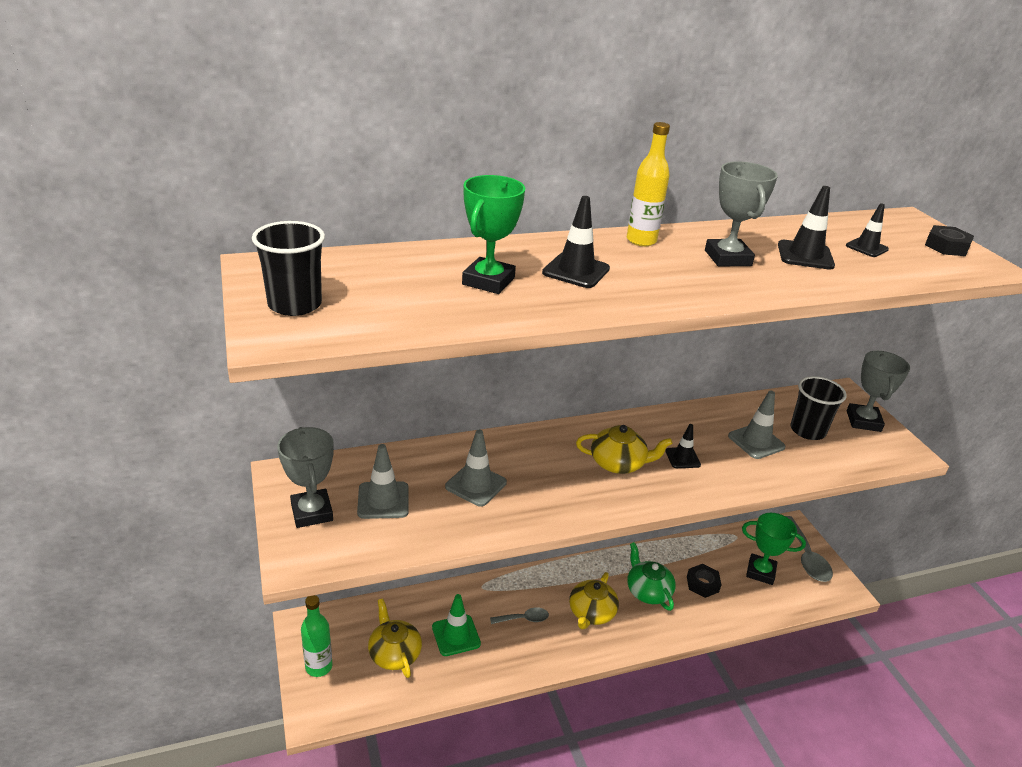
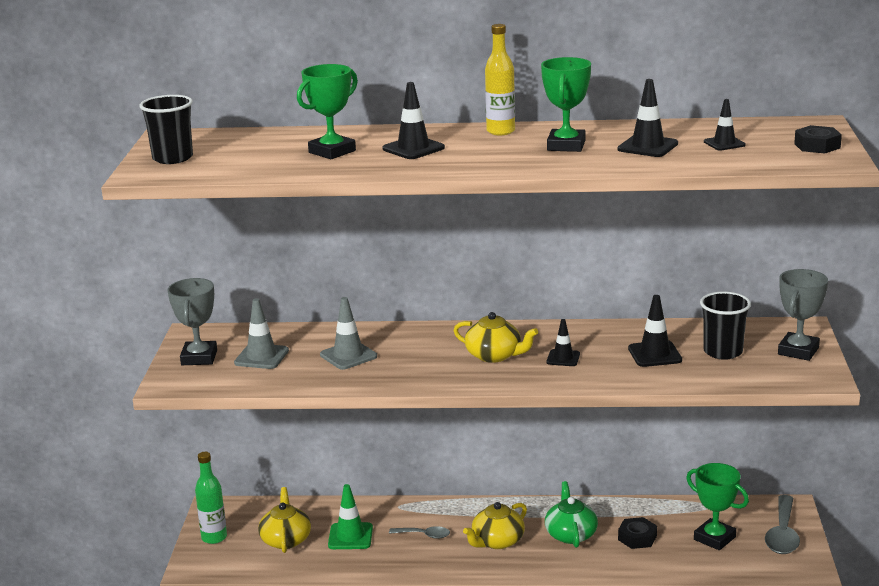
camera: 25 degrees right, 10 degrees down
(728, 258) = (566, 145): grey trophy -> green trophy
(756, 441) = (654, 354): grey traffic cone -> black traffic cone

